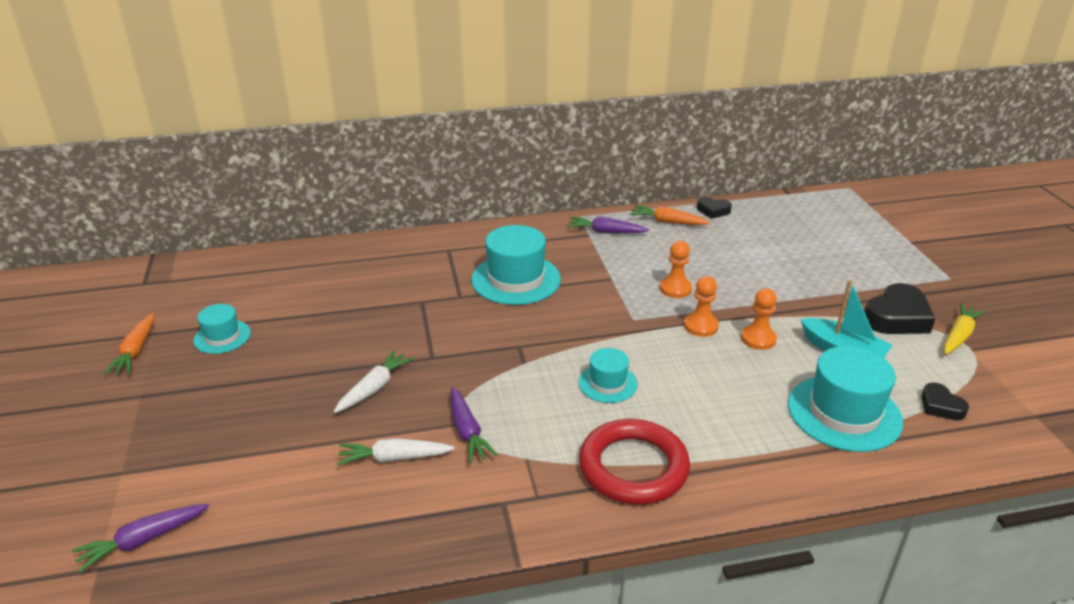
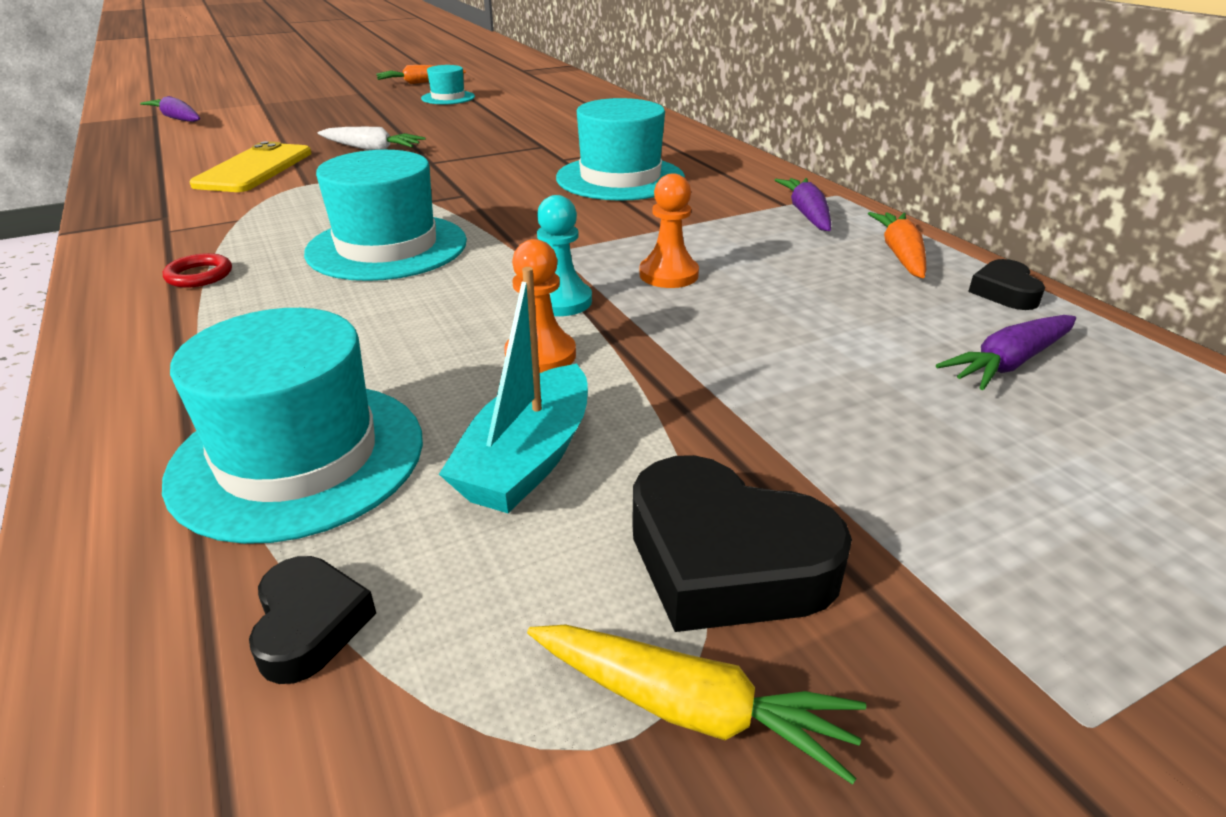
camera: 75 degrees right, 0 degrees up
(394, 458) = (255, 169): white carrot -> yellow phone
(467, 431) = (292, 190): purple carrot -> purple carrot (1009, 363)
(607, 383) = (387, 247): turquoise hat -> turquoise hat, size x1.80
(633, 467) = (199, 275): red ring -> red ring, size x0.40
(701, 326) = (560, 301): orange pawn -> turquoise pawn
(940, 406) = (310, 625): black heart -> black heart turned 120 degrees clockwise

